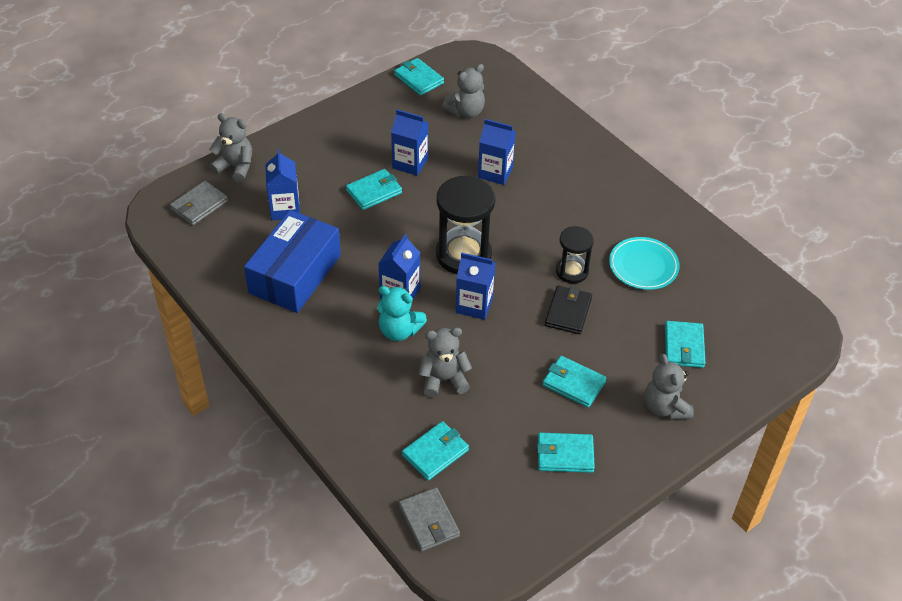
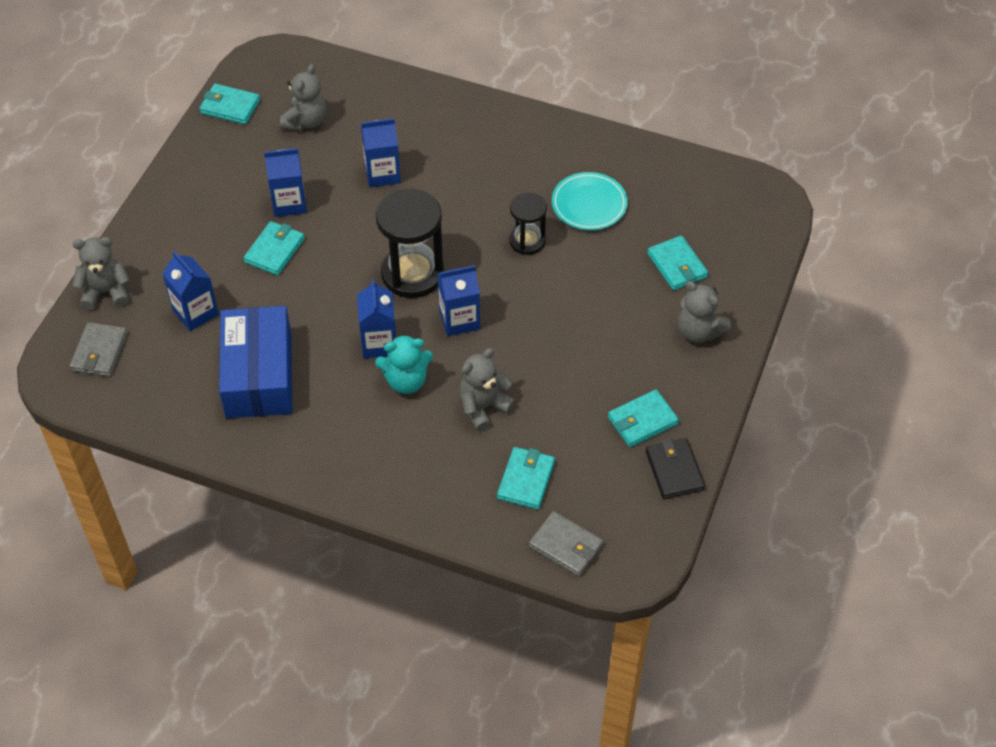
camera: 30 degrees left, 5 degrees up
(568, 312) = (552, 283): black wallet -> black wallet (674, 470)
(574, 383) = (604, 350): turquoise wallet -> none

